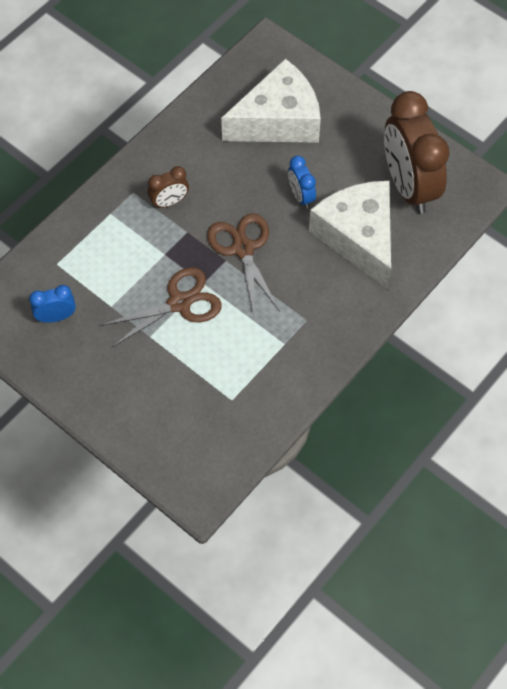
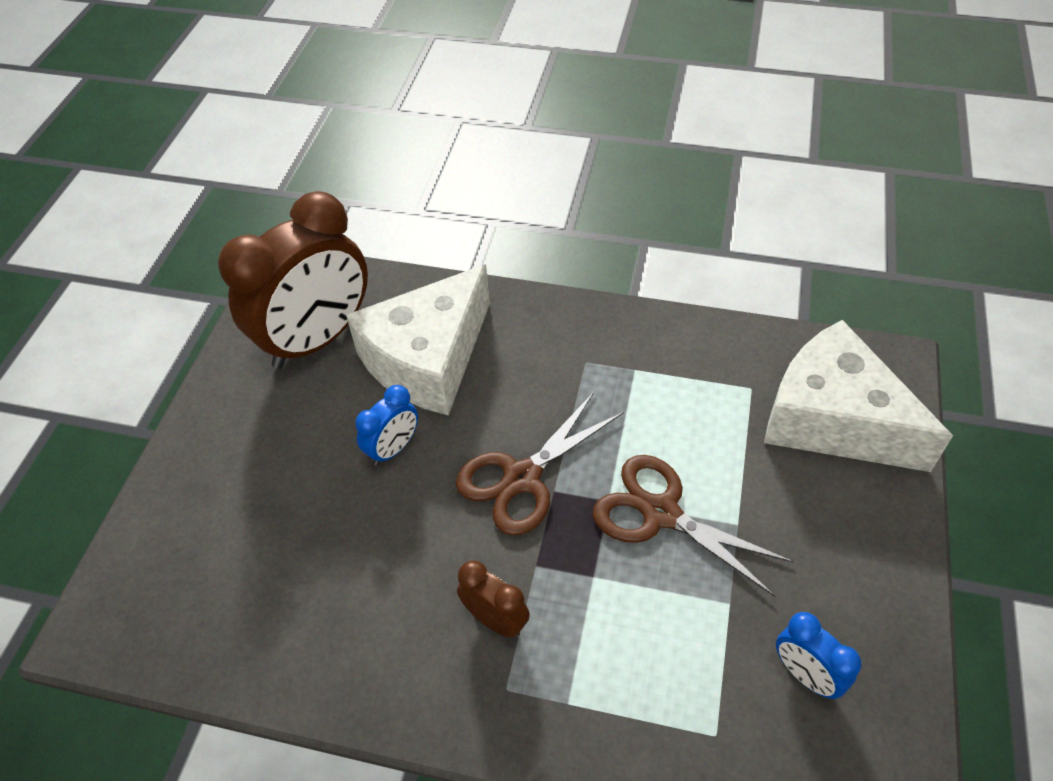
camera: 115 degrees left, 10 degrees down
(278, 120) = (259, 539): white cheese -> white cheese (834, 419)

